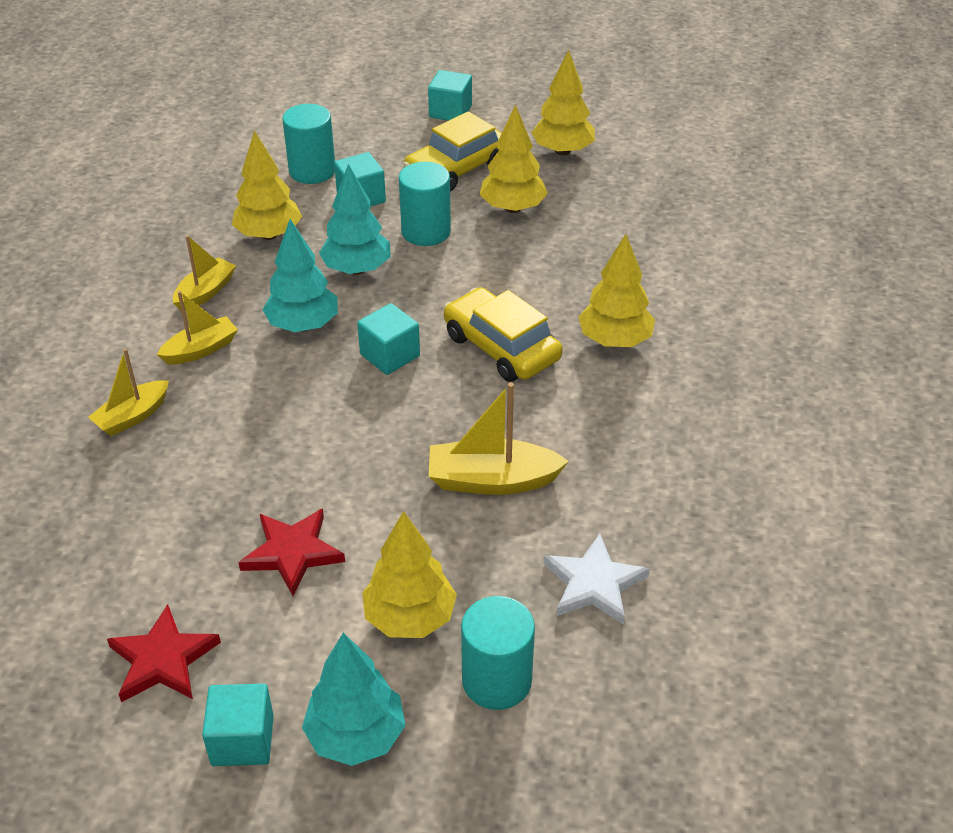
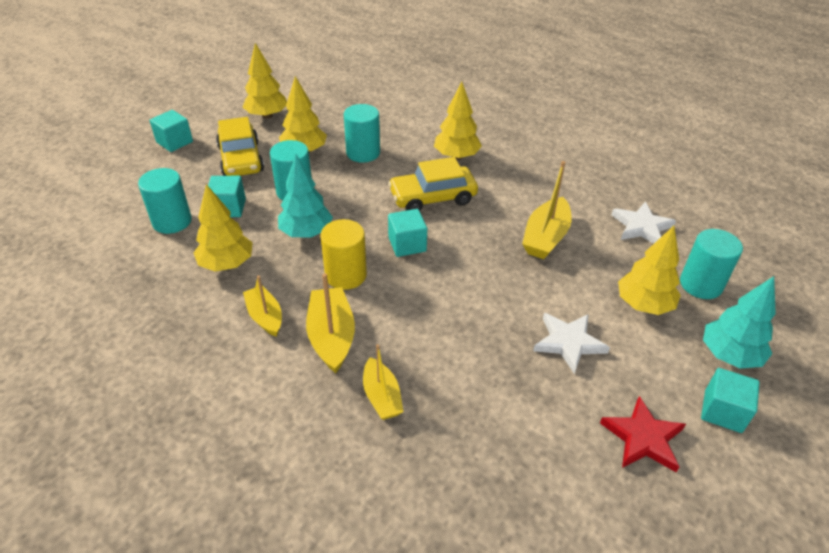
camera: 65 degrees left, 0 degrees up
(201, 350) = (332, 336): yellow boat -> yellow boat, size x1.51
(292, 553) = (568, 342): red star -> white star
(303, 325) = (346, 275): turquoise tree -> yellow cylinder
(550, 255) = (363, 153): none -> turquoise cylinder

